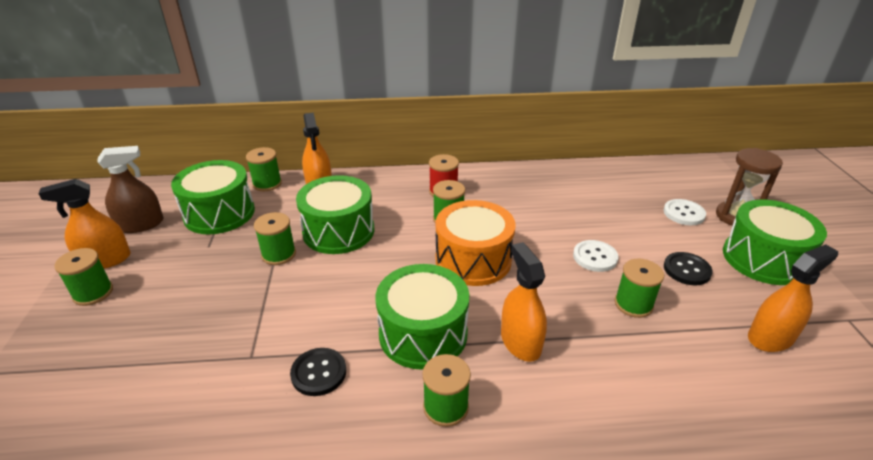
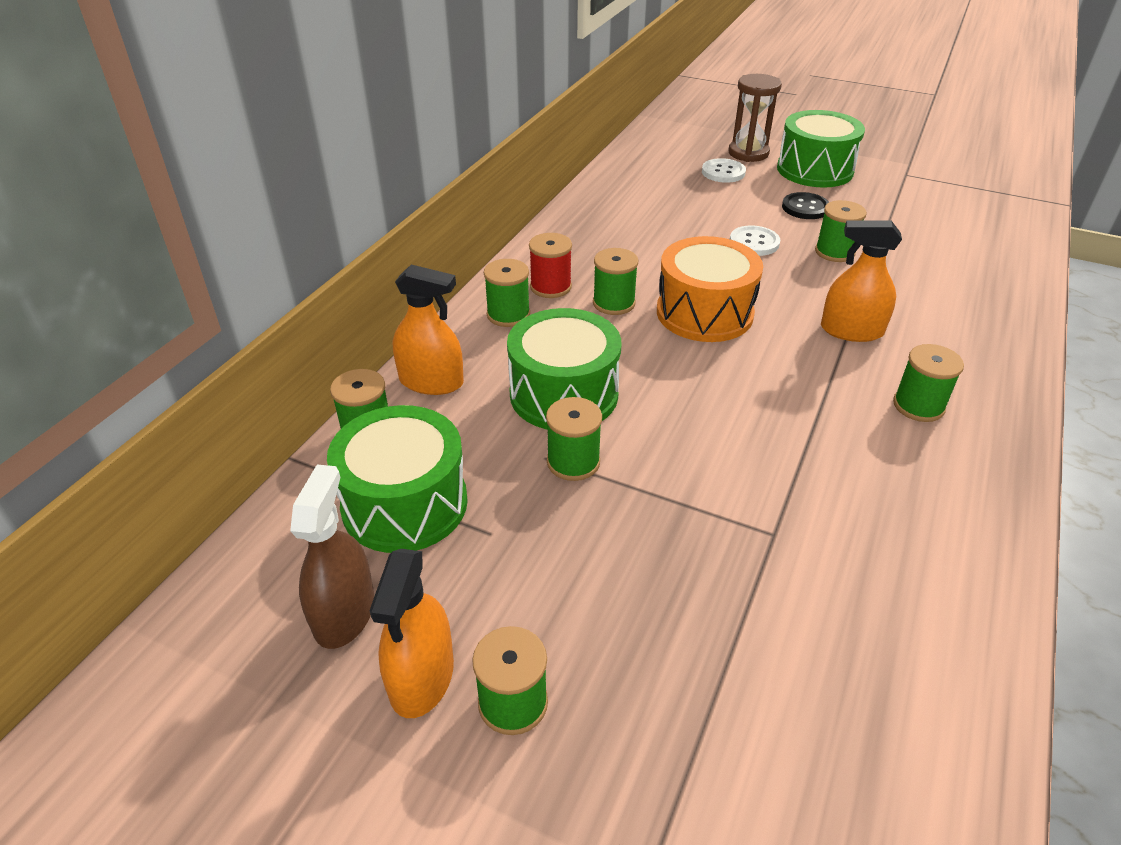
camera: 60 degrees left, 5 degrees up
(318, 373) = (830, 481): black button -> none
(400, 187) = (508, 314): none -> green spool
(423, 333) = (806, 387): green drum -> none
(770, 337) = (909, 212): orange spray bottle -> none

